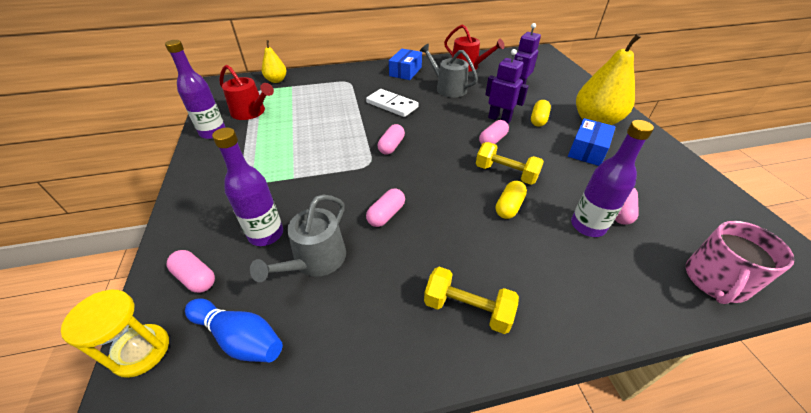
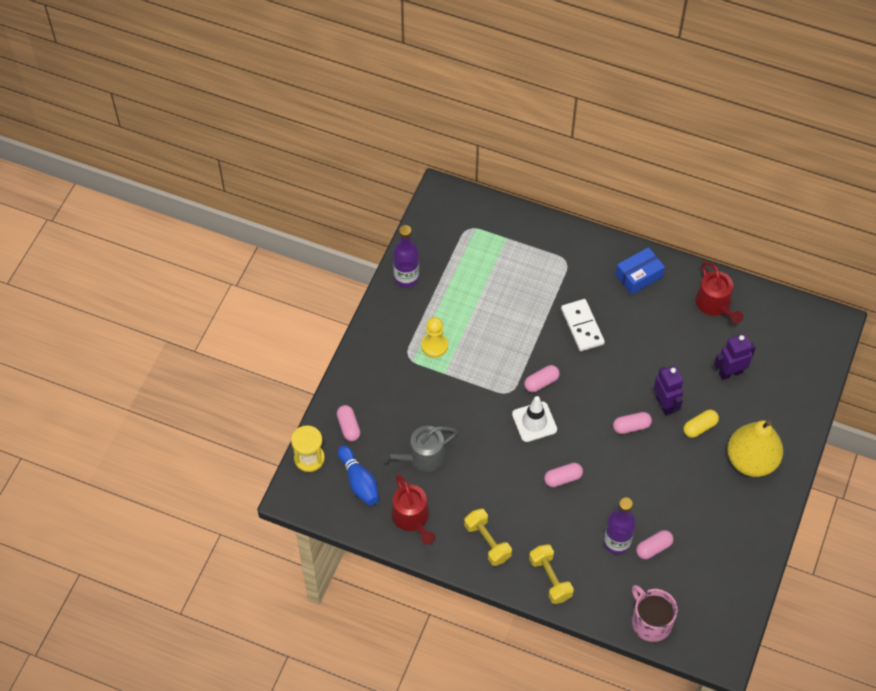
camera: 35 degrees right, 15 degrees up
(251, 112) = (449, 264): red watering can -> red watering can (412, 518)
(266, 234) = (402, 417): purple bottle -> none
(269, 163) = (434, 345): none -> yellow pawn
(276, 80) = (497, 218): yellow pear -> none
(386, 214) = (488, 449): pink capsule -> pink capsule (563, 478)
(411, 173) = (534, 422): none -> white traffic cone
(448, 88) = (658, 331): grey watering can -> none
(506, 173) = (606, 466): yellow dumbbell -> yellow dumbbell (550, 579)
(509, 206) = (578, 495): yellow capsule -> none
(587, 150) = (700, 485): blue box -> none
(715, 280) = (651, 622): pink mug -> pink mug turned 75 degrees clockwise

